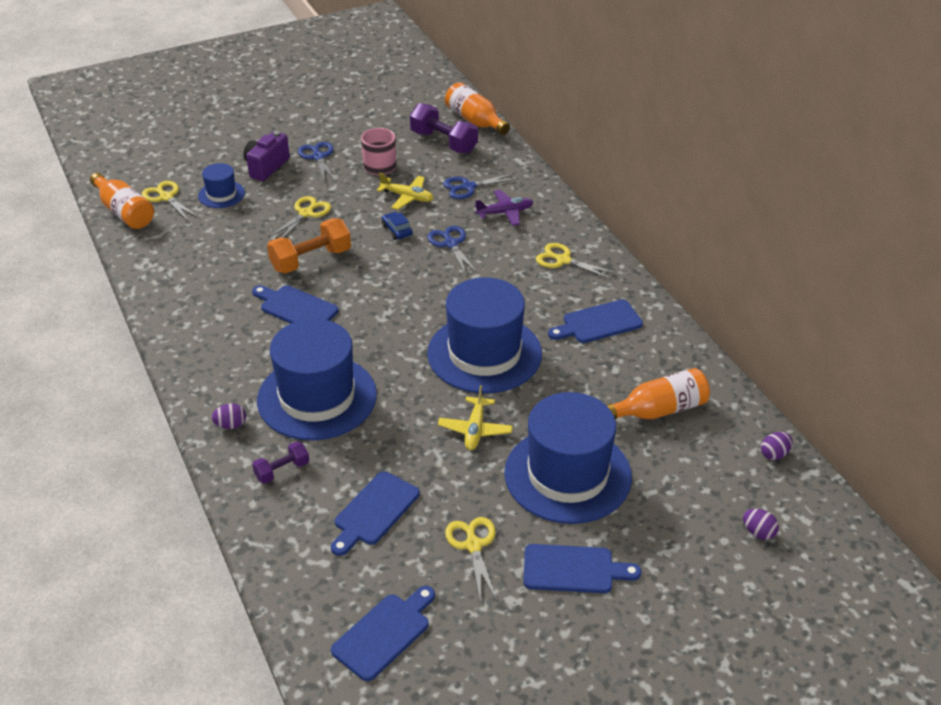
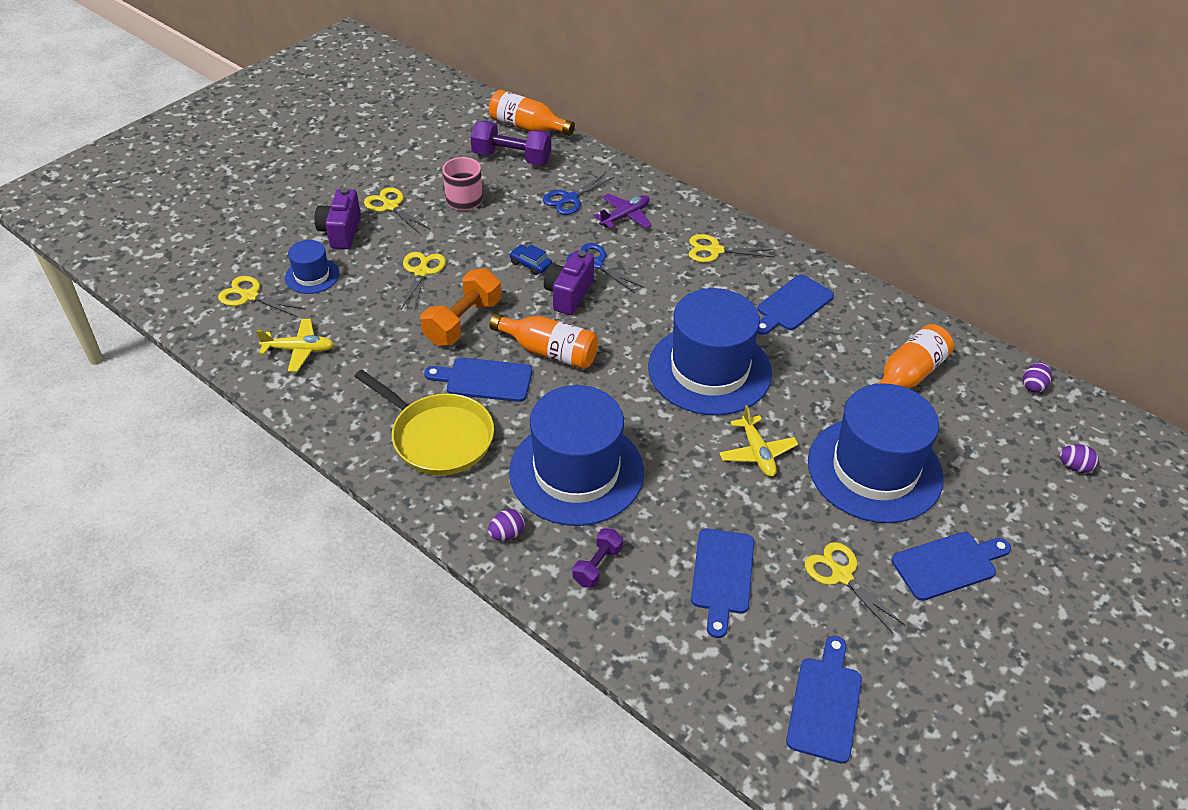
camera: 25 degrees left, 5 degrees up
(124, 212) = (212, 326): orange bottle -> orange bottle (549, 352)
(230, 339) = (438, 437): none -> yellow pan
(318, 157) = (391, 206): blue scissors -> yellow scissors
(407, 197) = (516, 226): yellow plane -> yellow plane (299, 350)
(411, 262) = (569, 294): none -> purple camera

